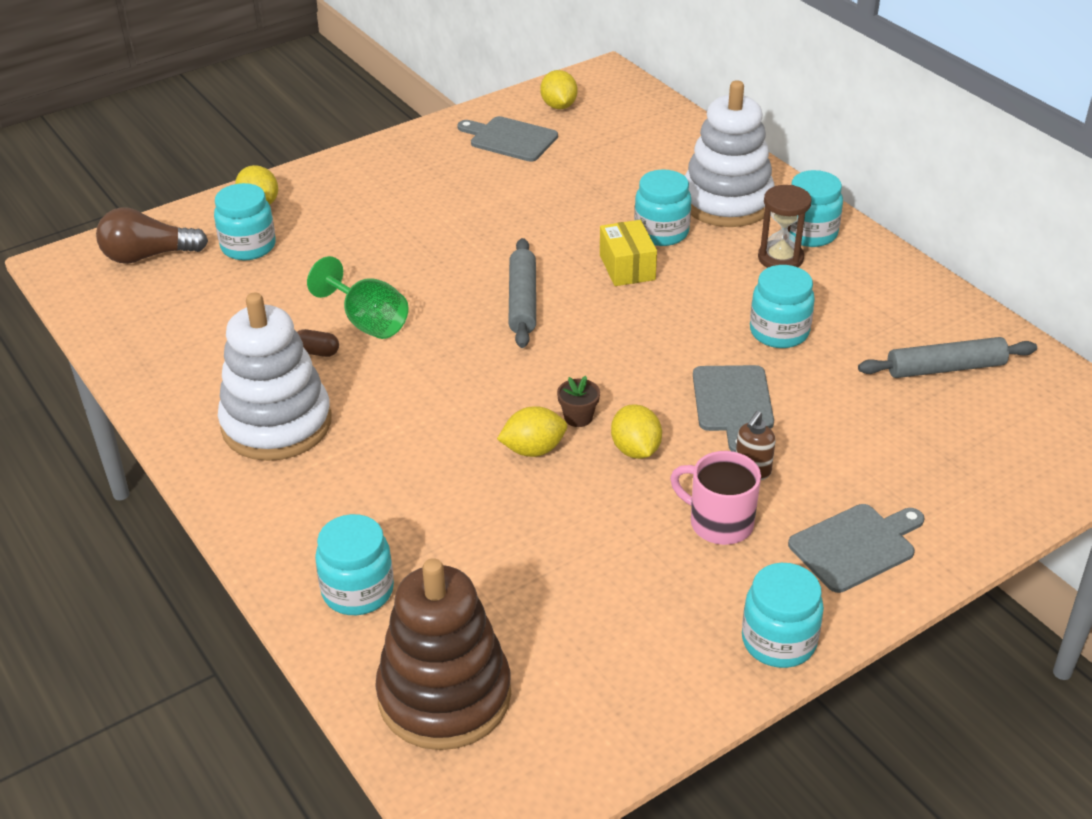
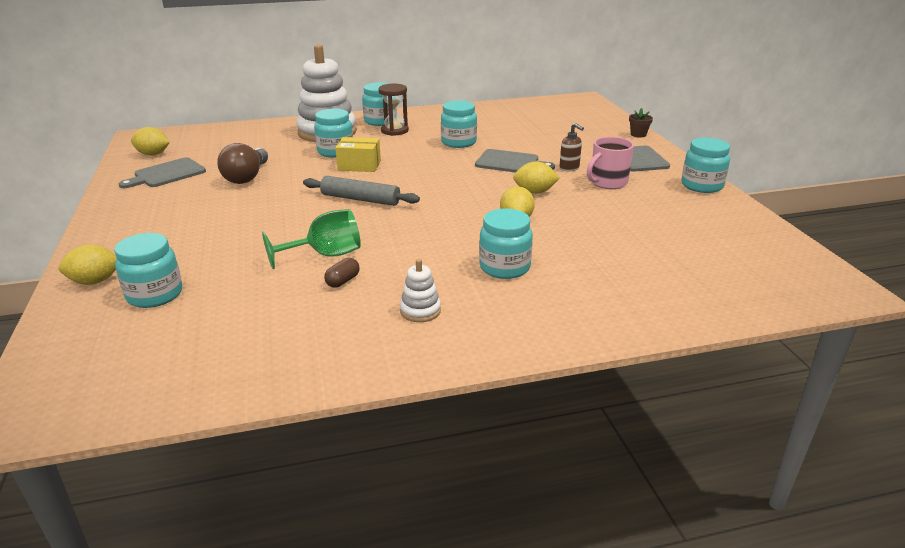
camera: 70 degrees left, 10 degrees down
(148, 256) = (92, 354): brown light bulb -> brown light bulb (247, 177)
(276, 424) = (420, 311): white stacking toy -> white stacking toy, size x0.42
(358, 591) = (630, 300): turquoise jar -> turquoise jar (504, 267)
(444, 695) = (737, 282): brown stacking toy -> none
(578, 417) = (494, 202): brown flower pot -> brown flower pot (638, 134)
(945, 368) = (517, 118): grey rolling pin -> none

